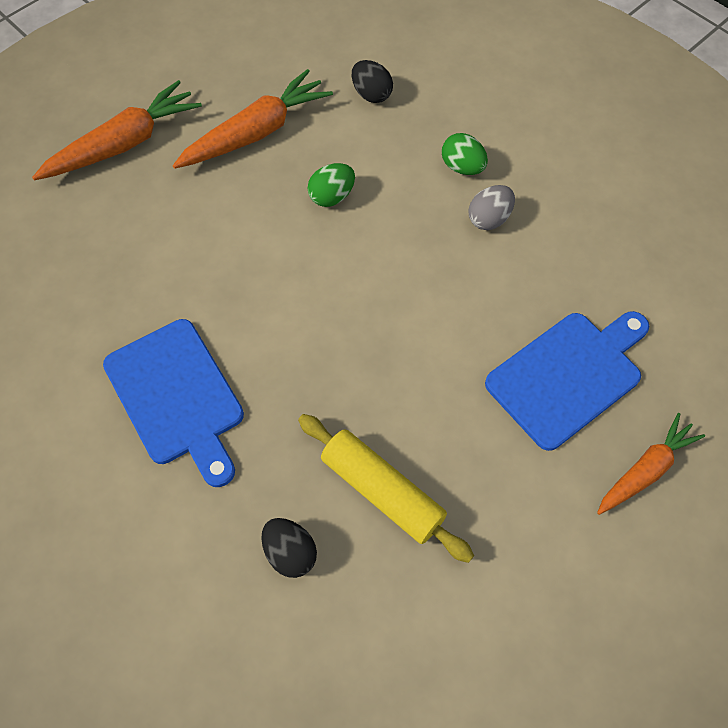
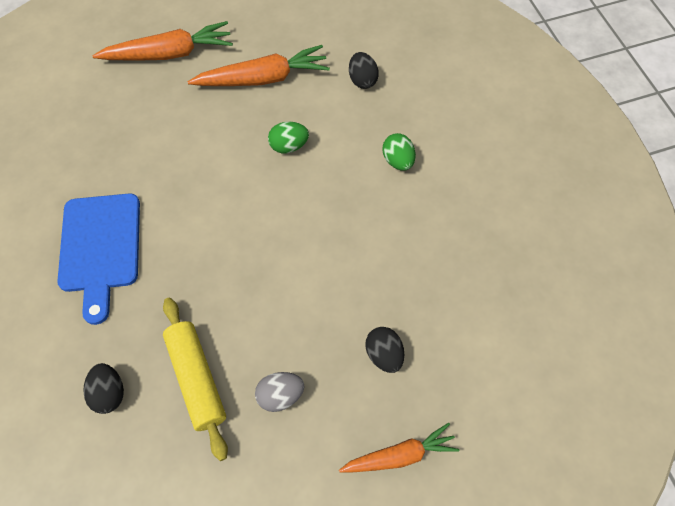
camera: 25 degrees right, 0 degrees up
(489, 219) = (395, 208): grey egg -> grey egg (280, 395)
(568, 375) = (384, 355): blue cutting board -> black egg

